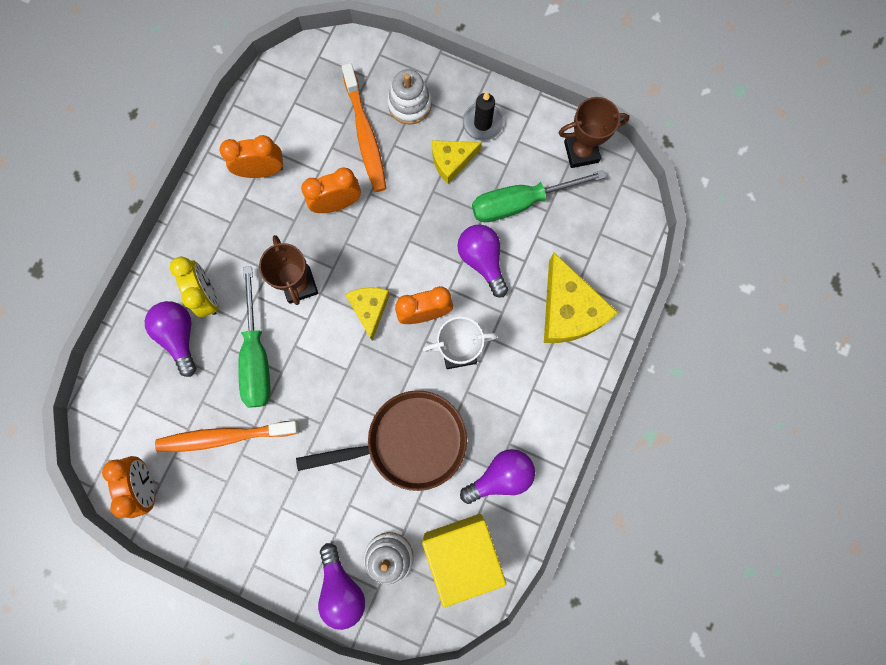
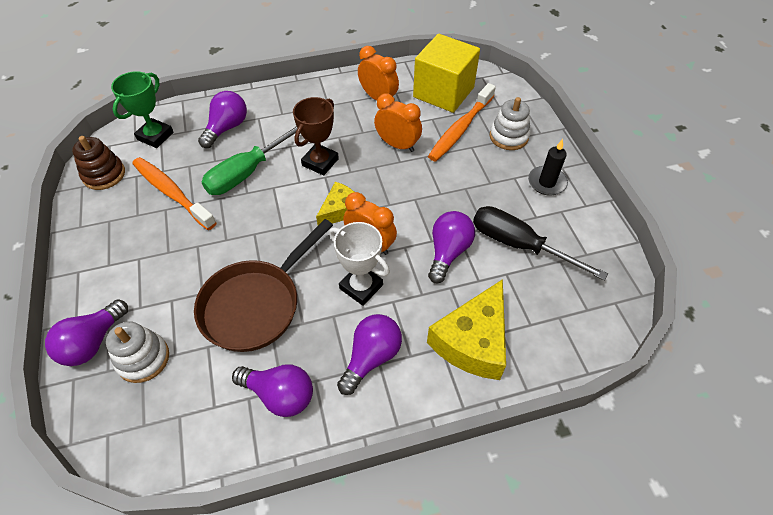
camera: 50 degrees right, 25 degrees down
(131, 409) = (155, 136): none -> green trophy
(146, 484) = (104, 175): orange clock -> brown stacking toy
(208, 295) = (268, 124): yellow clock -> none
(408, 442) = (256, 304): brown pan -> brown pan turned 90 degrees clockwise
(451, 161) = (498, 184): yellow cheese -> none
(462, 553) = (184, 414): yellow cube -> yellow cube (443, 92)
(520, 202) = (519, 245): green screwdriver -> black screwdriver
(523, 391) = (371, 357): none -> purple light bulb
(581, 152) = (604, 256): brown trophy -> none

